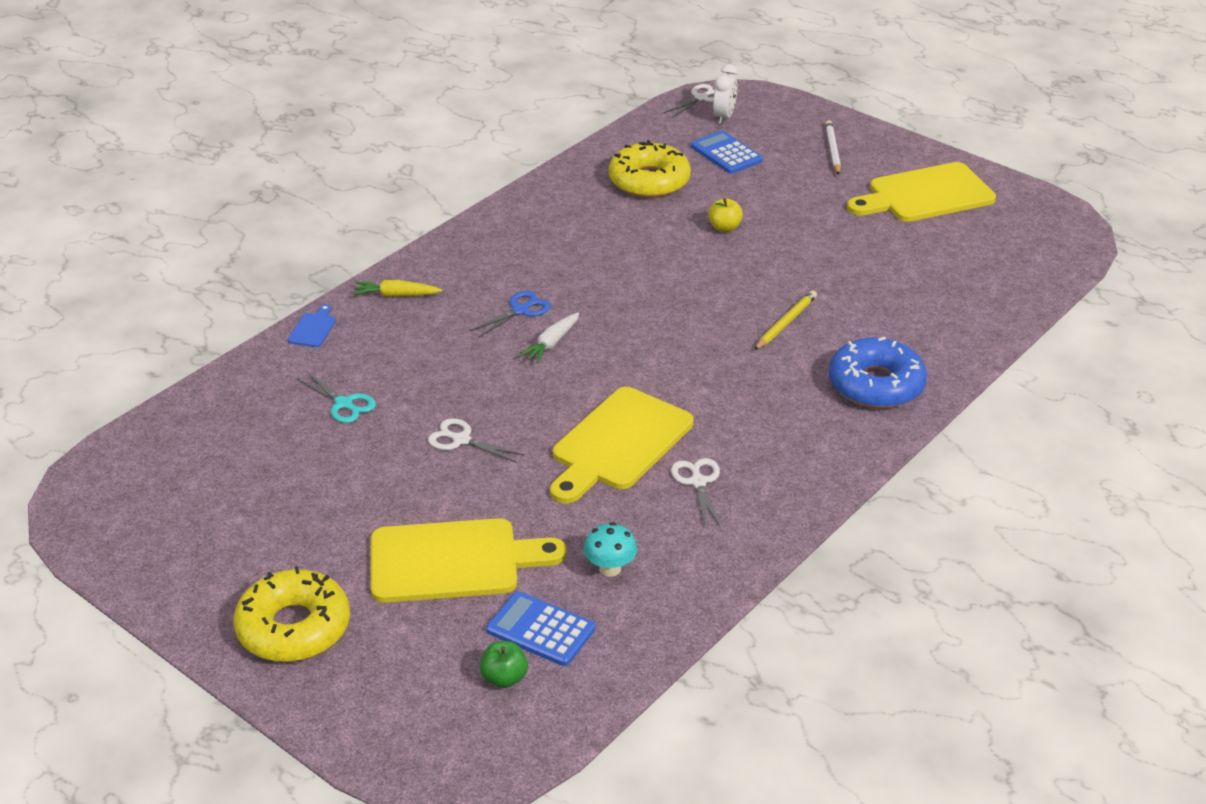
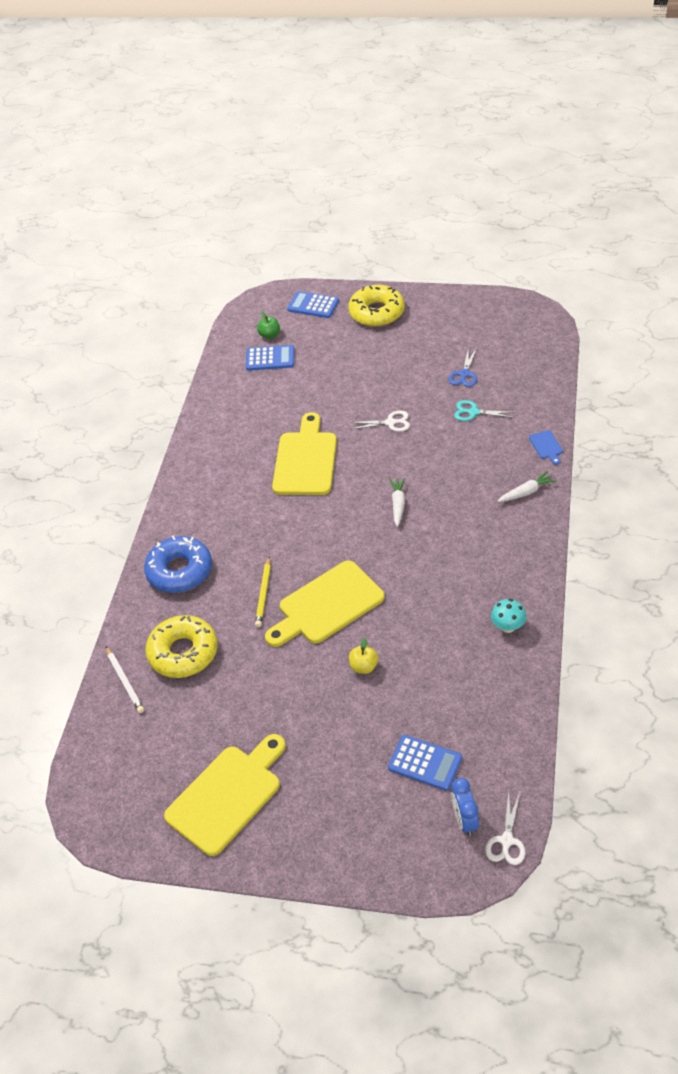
camera: 155 degrees right, 10 degrees up
(378, 703) = (313, 305): none -> blue calculator
(396, 295) = (526, 492): yellow carrot -> white carrot
(453, 561) = (335, 367): yellow cutting board -> yellow cutting board (327, 605)
(520, 310) = (440, 519): blue scissors -> blue scissors (464, 374)
(610, 568) = (259, 396): turquoise mushroom -> turquoise mushroom (508, 627)
(649, 181) = (459, 691): yellow donut -> yellow donut (183, 653)
(698, 482) = (247, 458): white scissors -> none
(724, 117) = (464, 820): white clock -> blue clock
(832, 150) = (337, 820): white pencil -> white pencil (125, 681)

